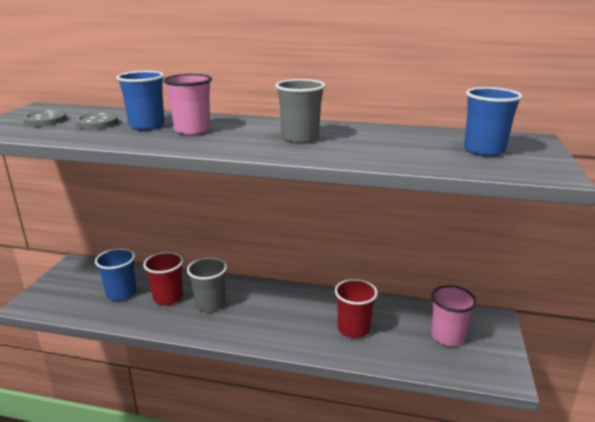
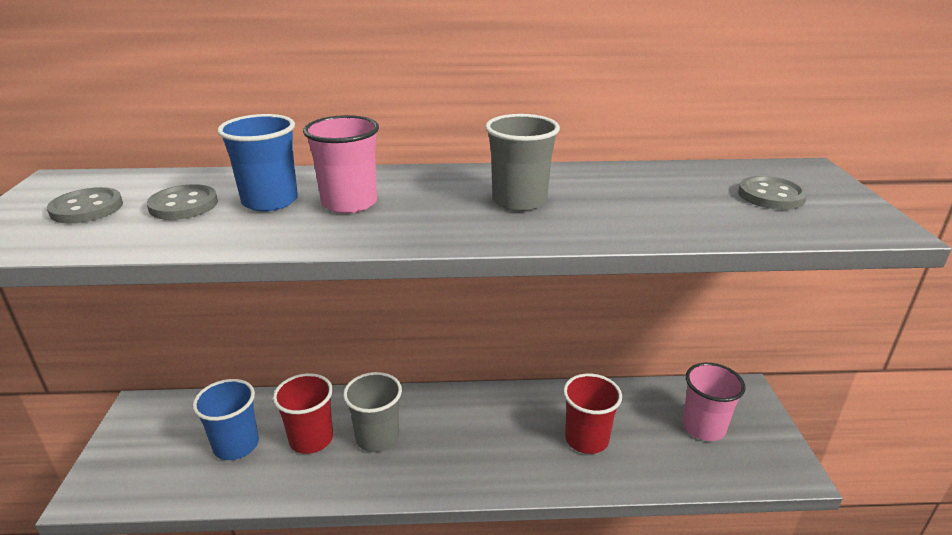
camera: 15 degrees left, 5 degrees up
(484, 150) = (771, 196): blue cup -> grey button

